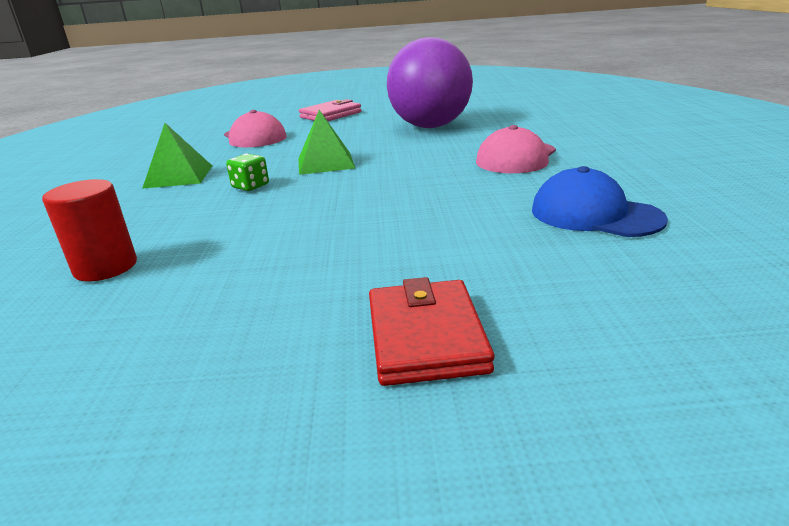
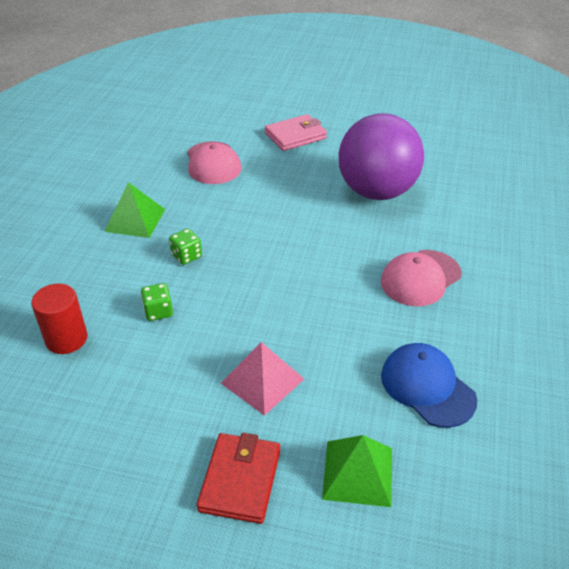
camera: 15 degrees right, 15 degrees up
(231, 225) = (158, 311): none -> green dice
(325, 163) = (257, 234): green pyramid -> green pyramid (358, 473)
(396, 248) = (262, 381): none -> pink pyramid

